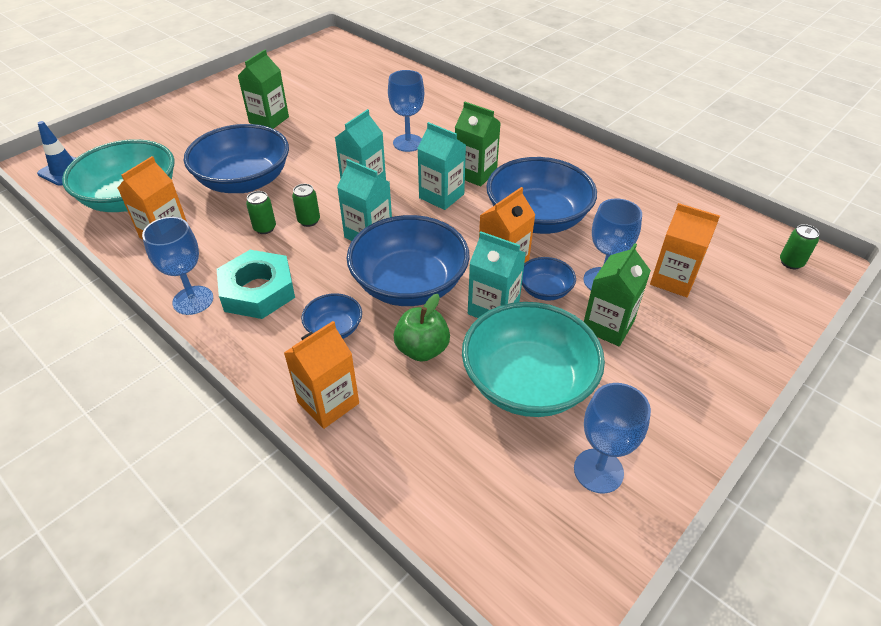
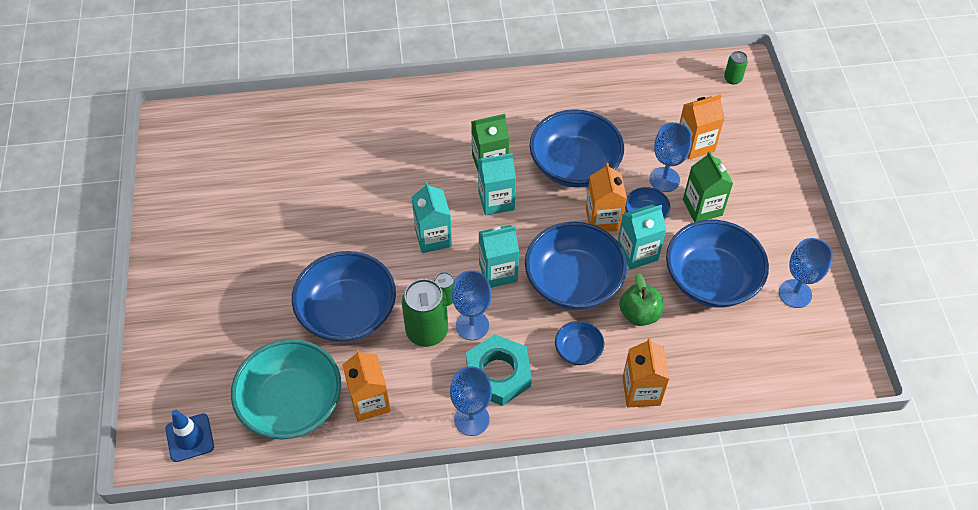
camera: 50 degrees left, 10 degrees up
(265, 228) = (427, 331): green can -> green can, size x1.93
(269, 120) = (268, 246): green carton -> none
(408, 143) = (407, 175): blue goblet -> blue goblet (472, 325)
(527, 382) = (711, 279): turquoise bowl -> blue bowl

